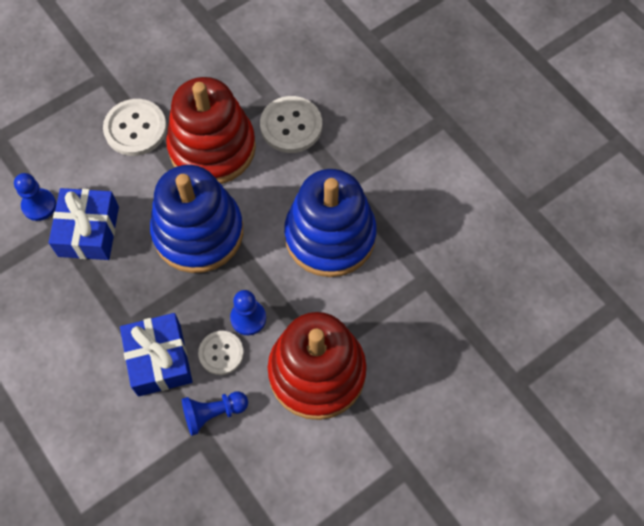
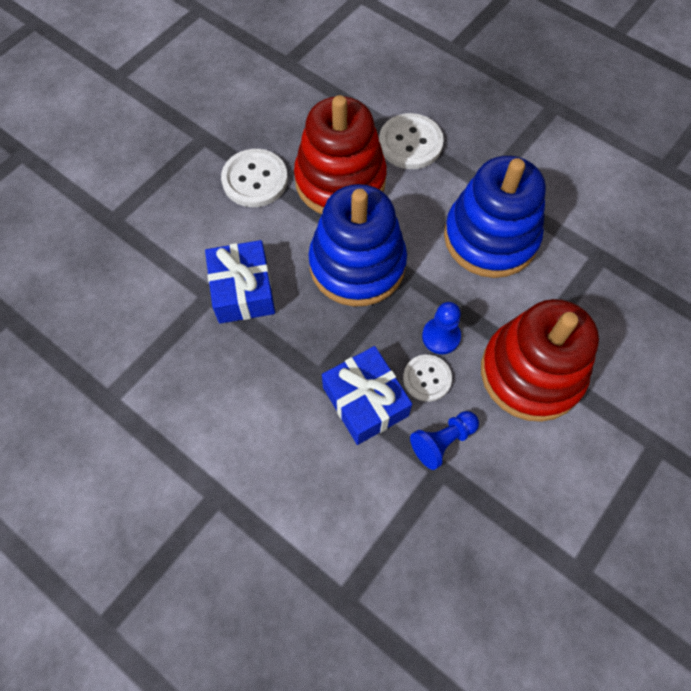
camera: 15 degrees left, 0 degrees up
(39, 205) = (180, 277): blue pawn -> none

